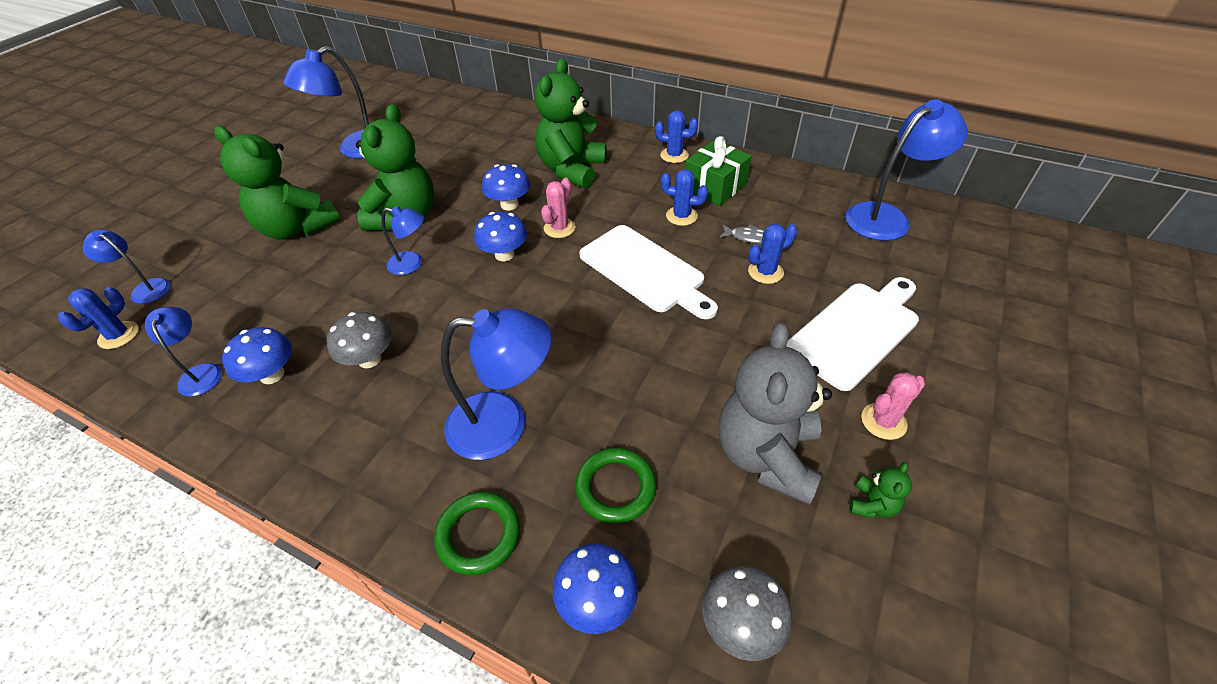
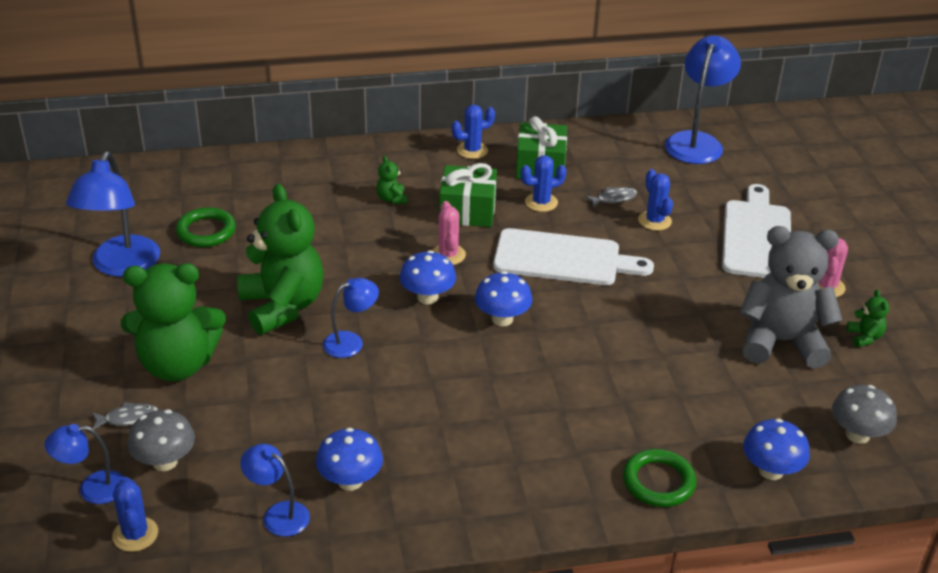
camera: 40 degrees left, 10 degrees down
(225, 251) = (128, 418): none -> grey fish
(369, 359) = (421, 427): grey mushroom -> grey mushroom (165, 462)
(504, 424) = (590, 413): blue lamp -> none
(509, 205) = (373, 254): blue mushroom -> blue mushroom (502, 319)
(571, 170) = (392, 199): green teddy bear -> green teddy bear, size x0.40
(615, 200) = (467, 211): none -> green gift
(615, 487) = (712, 408): green ring -> green ring (206, 231)
(765, 272) = (654, 221): blue cactus -> blue cactus turned 45 degrees counterclockwise
(766, 456) = (781, 342): grey teddy bear -> grey teddy bear turned 120 degrees clockwise

